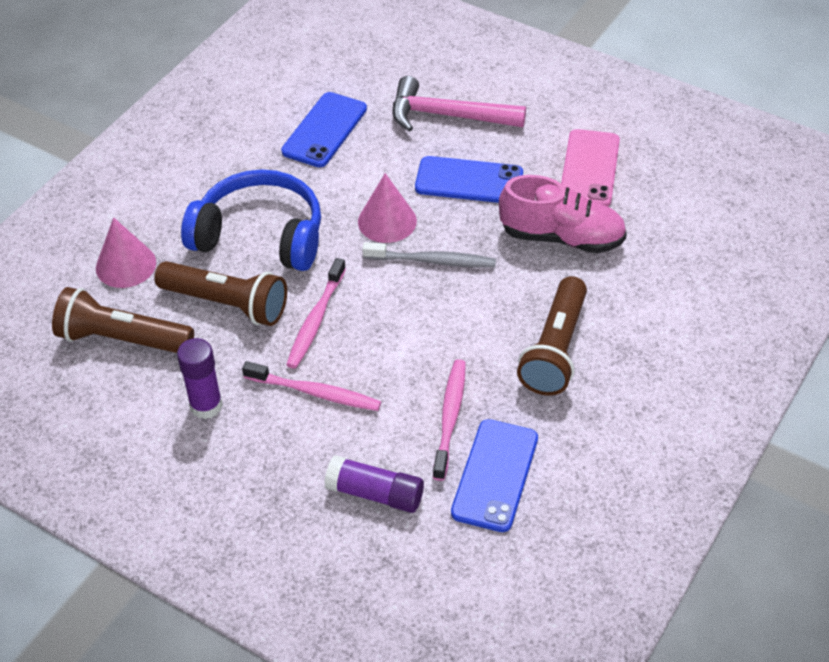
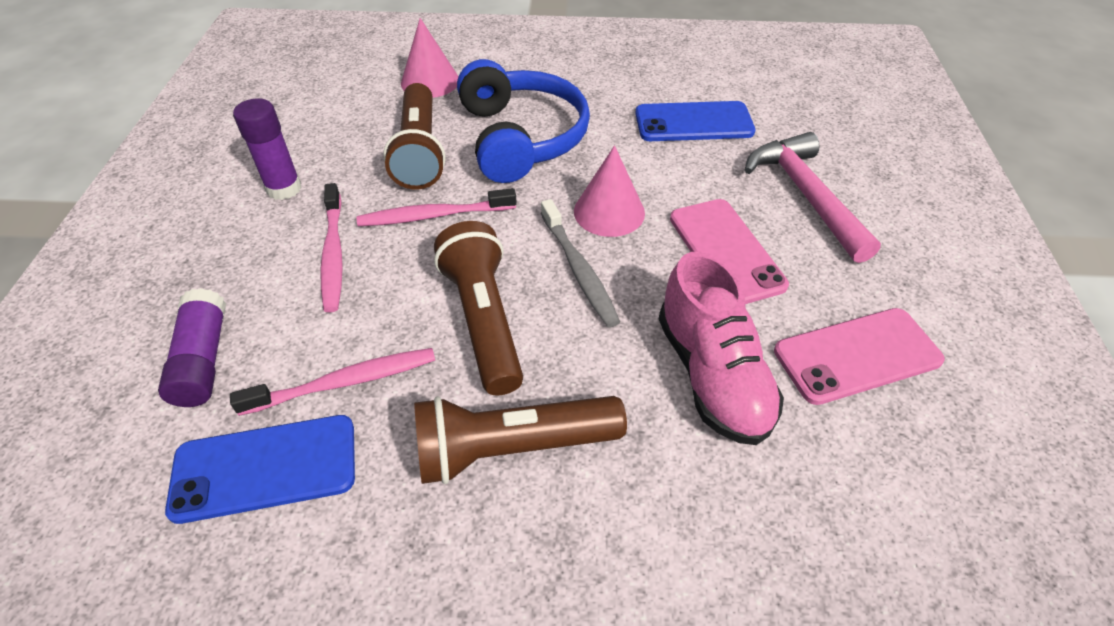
camera: 60 degrees right, 0 degrees up
(122, 339) = (342, 112): brown flashlight -> brown flashlight (484, 320)
(469, 181) = (725, 251): blue phone -> pink phone

